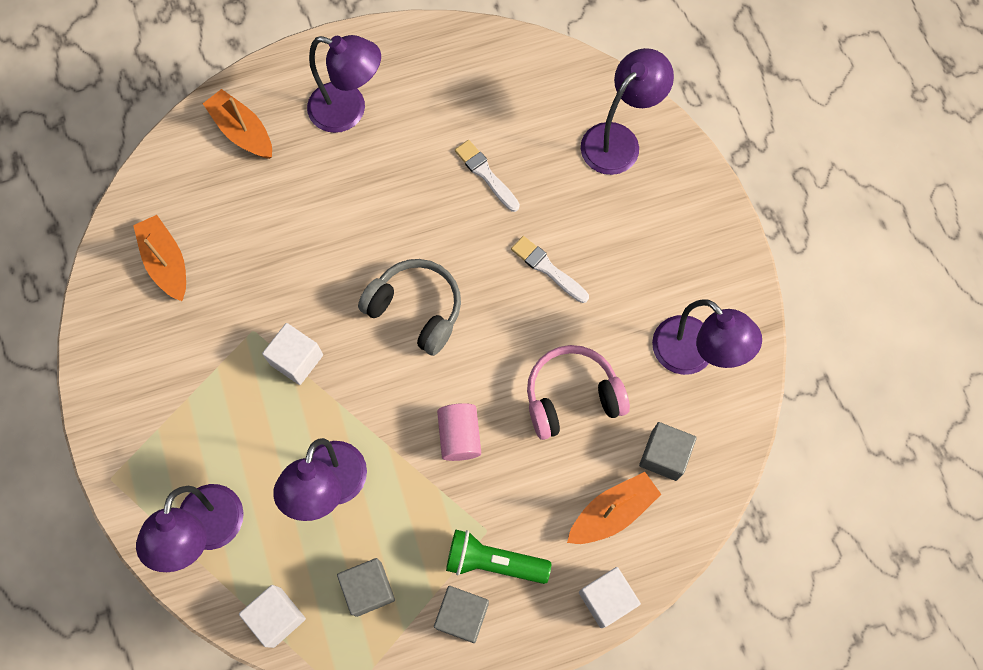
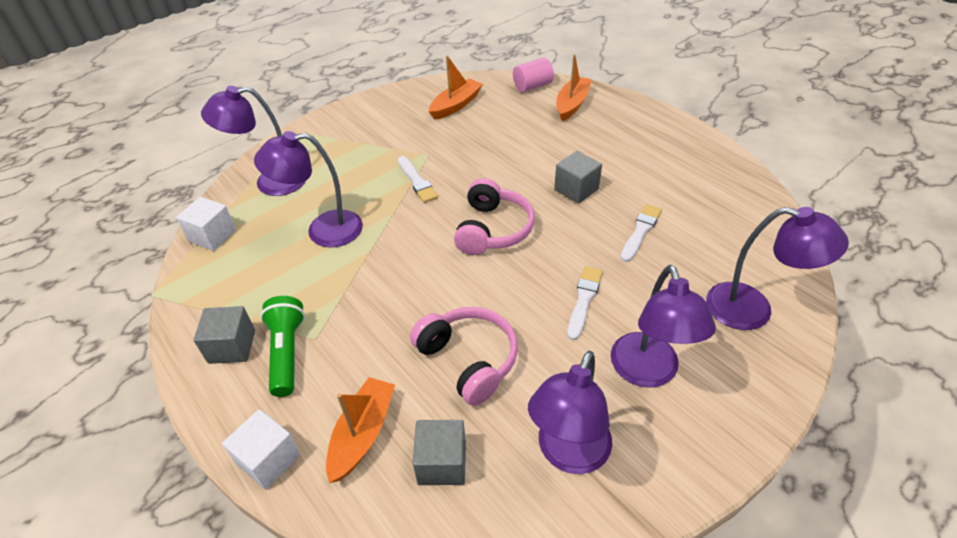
camera: 70 degrees right, 25 degrees down
(296, 359) = (417, 181): white cube -> white brush
(349, 111) = (629, 143): purple lamp -> purple lamp (648, 372)
(368, 589) = (244, 278): grey cube -> grey cube (576, 189)
(416, 309) = (493, 229): grey headphones -> pink headphones
(459, 436) = (395, 291): pink cylinder -> pink cylinder (532, 86)
(612, 512) = (363, 434): orange boat -> orange boat turned 105 degrees counterclockwise

